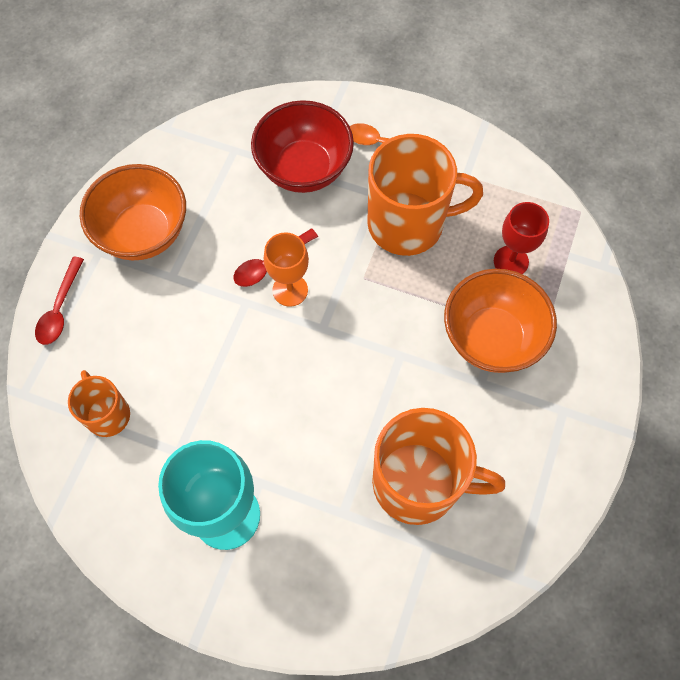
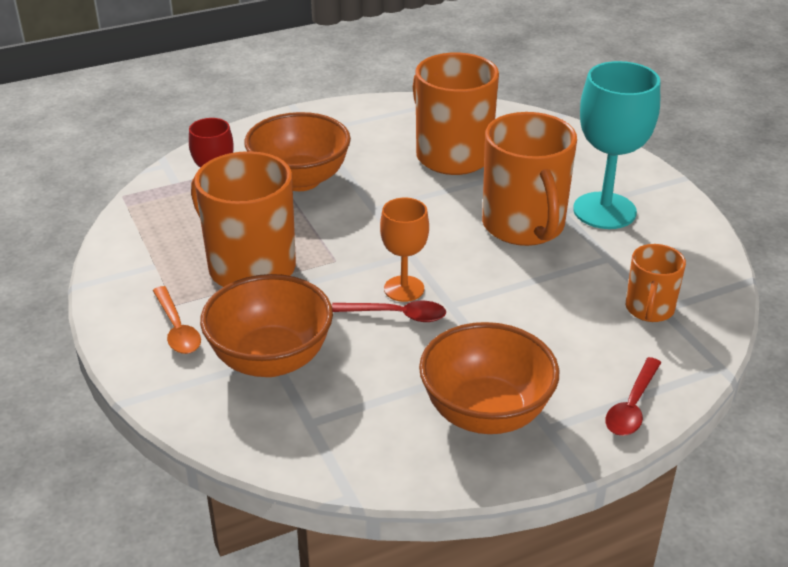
camera: 135 degrees left, 30 degrees down
(60, 309) = (632, 406): red spoon -> red spoon turned 150 degrees clockwise
(272, 434) = (524, 226): none -> orange mug
(304, 169) = (270, 359): red bowl -> orange bowl

